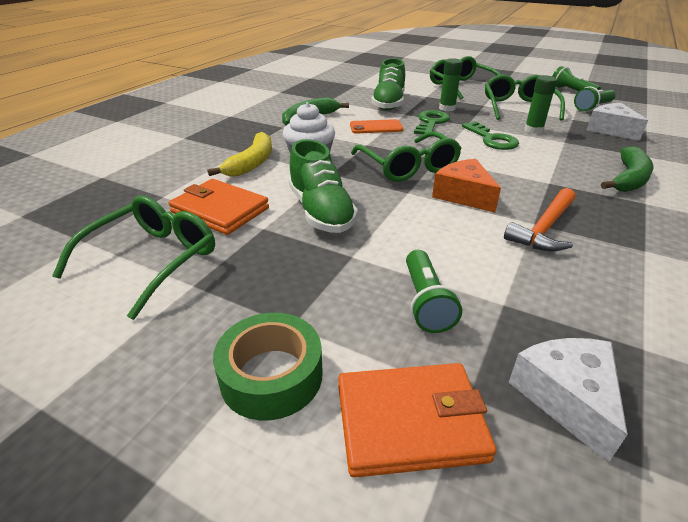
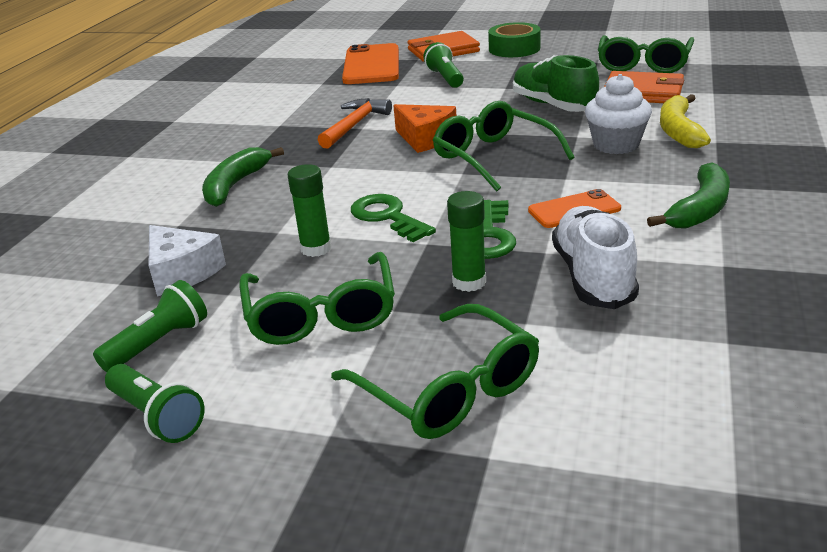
camera: 170 degrees right, 5 degrees down
(388, 103) = (593, 276): green shoe -> white shoe
(566, 398) = (371, 65): white cheese -> orange phone

